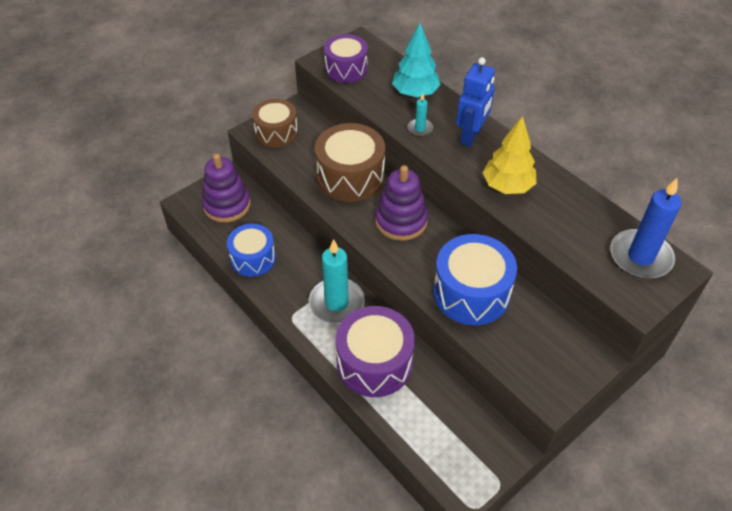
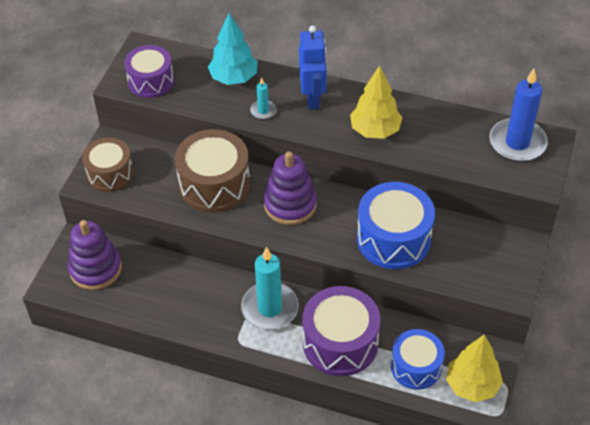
camera: 30 degrees left, 0 degrees up
(253, 258) = (161, 306): blue drum -> blue drum (416, 367)
(467, 466) = (472, 385): none -> yellow tree

